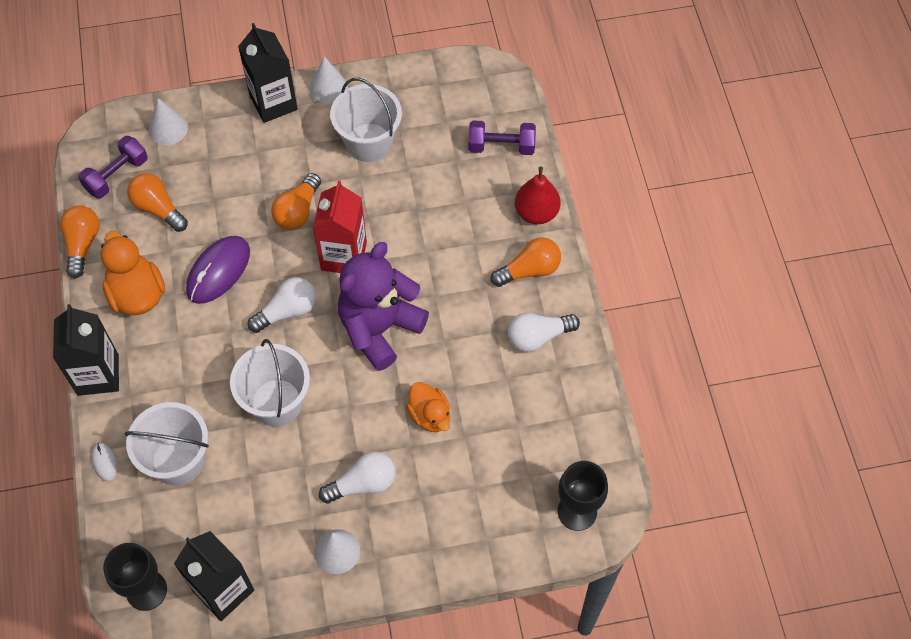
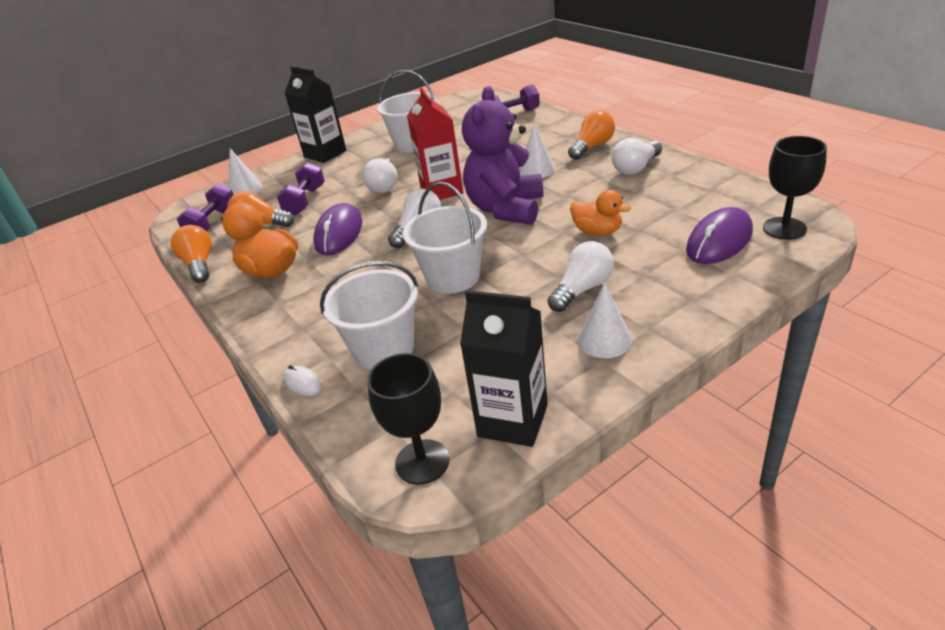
camera: 20 degrees left, 25 degrees down
(98, 375) = (259, 329): black carton -> none
(214, 190) = (305, 201): none -> purple dumbbell
(298, 211) = (384, 186): orange light bulb -> white light bulb
(328, 88) = (363, 136): white cone -> white cone (537, 170)
(513, 493) = (719, 241): none -> purple mouse
(536, 213) = (568, 127): red pear -> none

